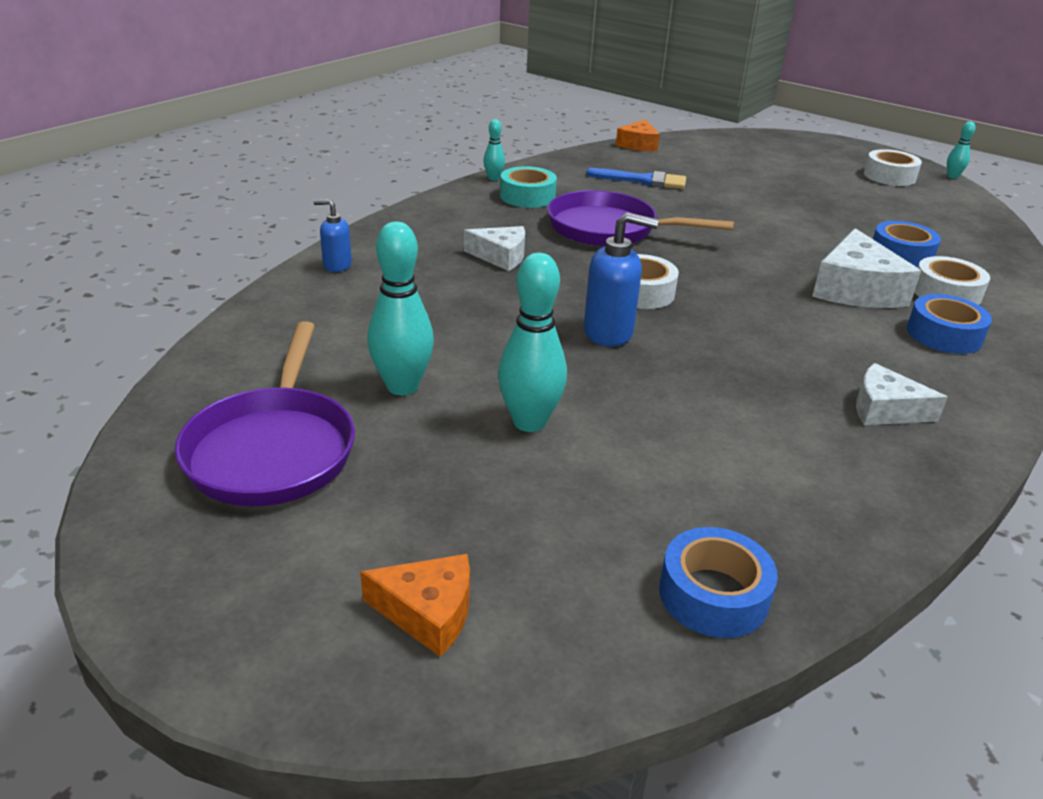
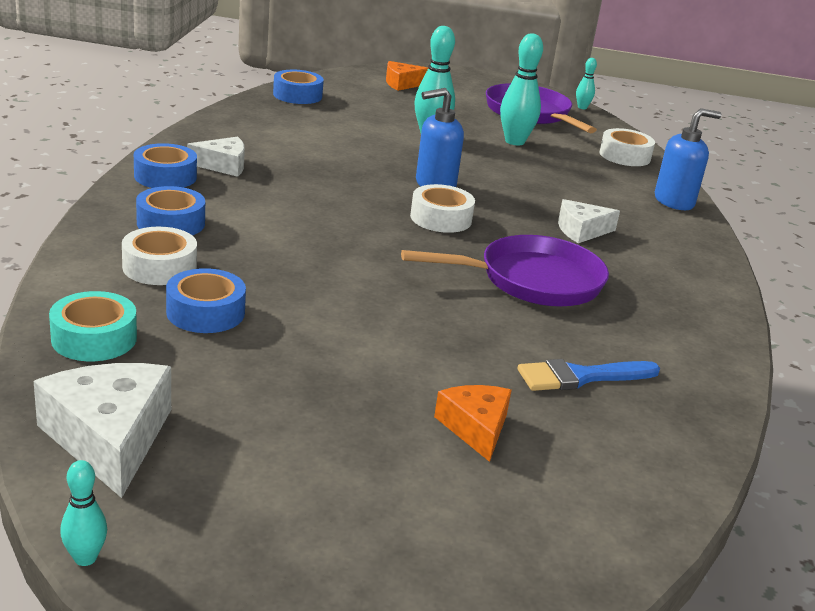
camera: 150 degrees right, 5 degrees down
(337, 265) = (674, 202): blue soap dispenser -> blue soap dispenser, size x1.66
(493, 178) = (733, 332): turquoise bowling pin -> turquoise bowling pin (582, 107)
(527, 196) = (661, 310): turquoise tape -> turquoise tape (94, 338)
(638, 145) = (682, 479): orange cheese -> orange cheese (475, 428)
(855, 289) = (254, 254): white cheese -> white cheese (110, 438)
(889, 176) = (220, 513): white tape -> white tape (625, 156)
(964, 402) = (165, 176): none -> blue tape

